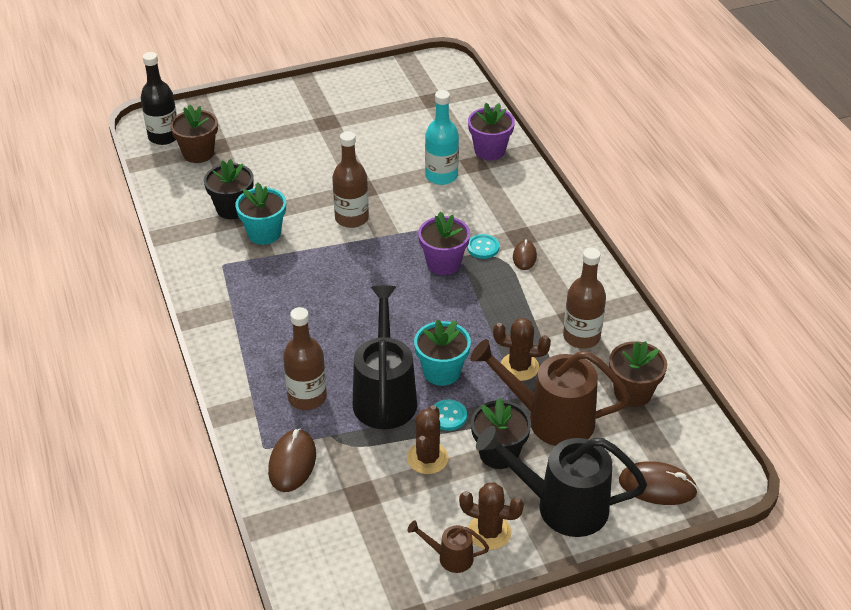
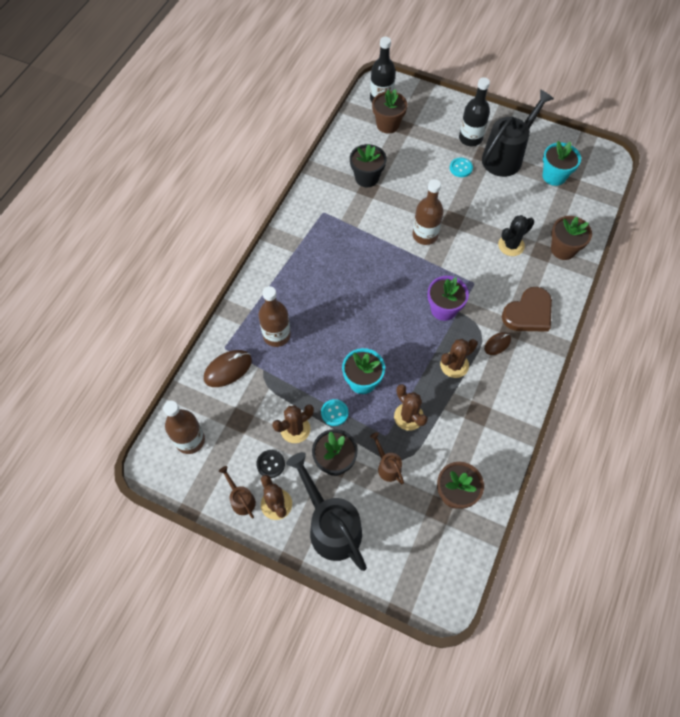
camera: 45 degrees right, 20 degrees up
(264, 233) = (366, 208): turquoise flower pot -> turquoise flower pot (554, 176)
(298, 117) = (470, 138): none -> black bottle
(385, 395) = (316, 369): black watering can -> black watering can (506, 156)
(441, 176) = (511, 245): turquoise bottle -> black cactus
(441, 505) = (270, 464): none -> black button
(483, 247) = (479, 317): turquoise button -> turquoise button (461, 168)
(490, 151) = (563, 249): purple flower pot -> brown flower pot
(508, 298) = (454, 365): none -> brown cactus
(521, 216) = (528, 313): none -> brown heart
(550, 419) = (387, 466): brown watering can -> brown watering can, size x0.47
(581, 337) = (468, 429): brown bottle -> brown bottle (190, 440)
(657, 486) = (397, 566): brown mouse -> none

